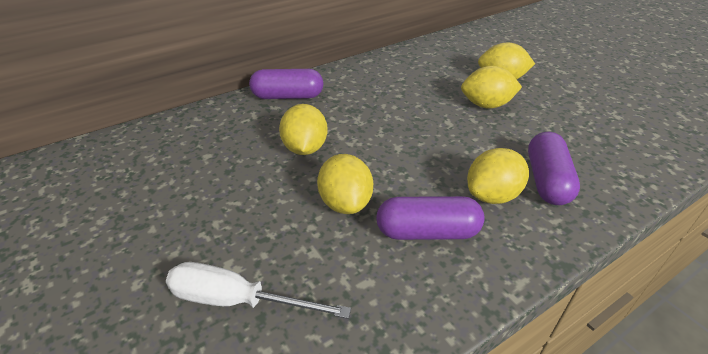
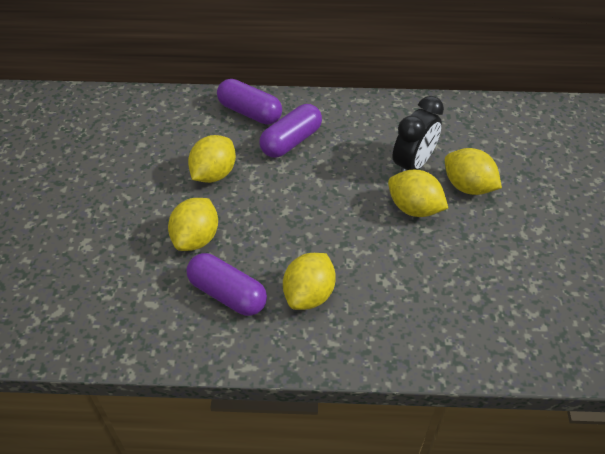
camera: 35 degrees right, 10 degrees up
(237, 300) = (71, 269): white screwdriver -> none
(451, 82) = (413, 164): none -> black clock
(492, 195) = (309, 294): yellow lemon -> yellow lemon turned 60 degrees counterclockwise
(546, 180) = (370, 308): purple capsule -> purple capsule (291, 141)

